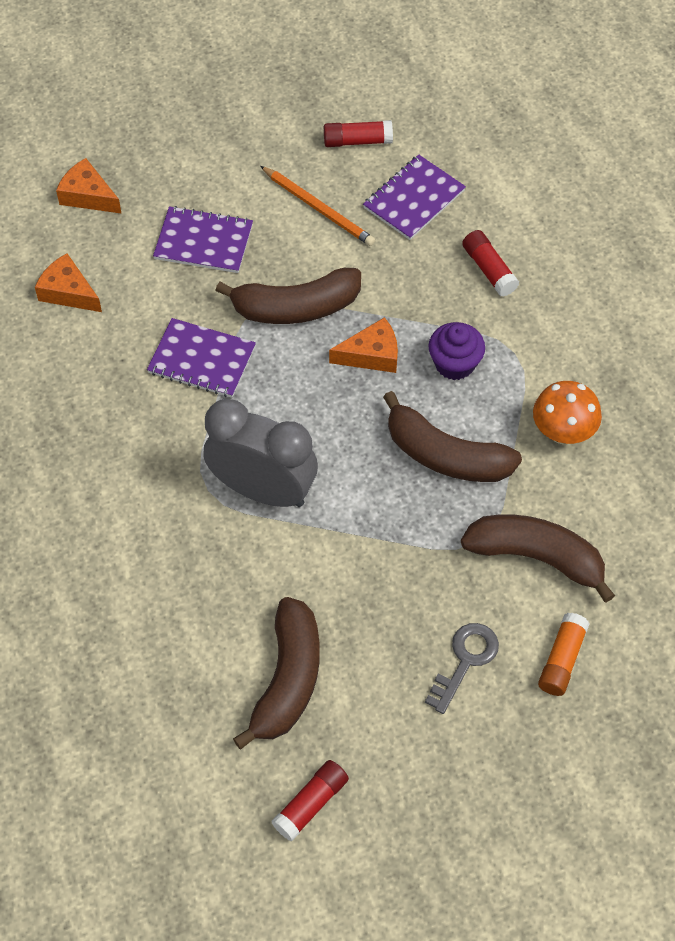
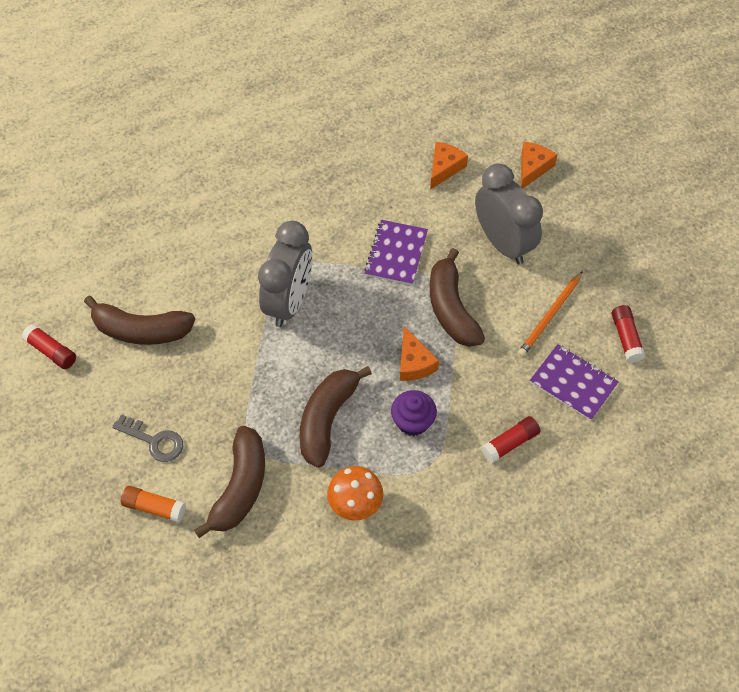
camera: 85 degrees right, 0 degrees up
(203, 242) = (503, 243): purple notebook -> grey clock

